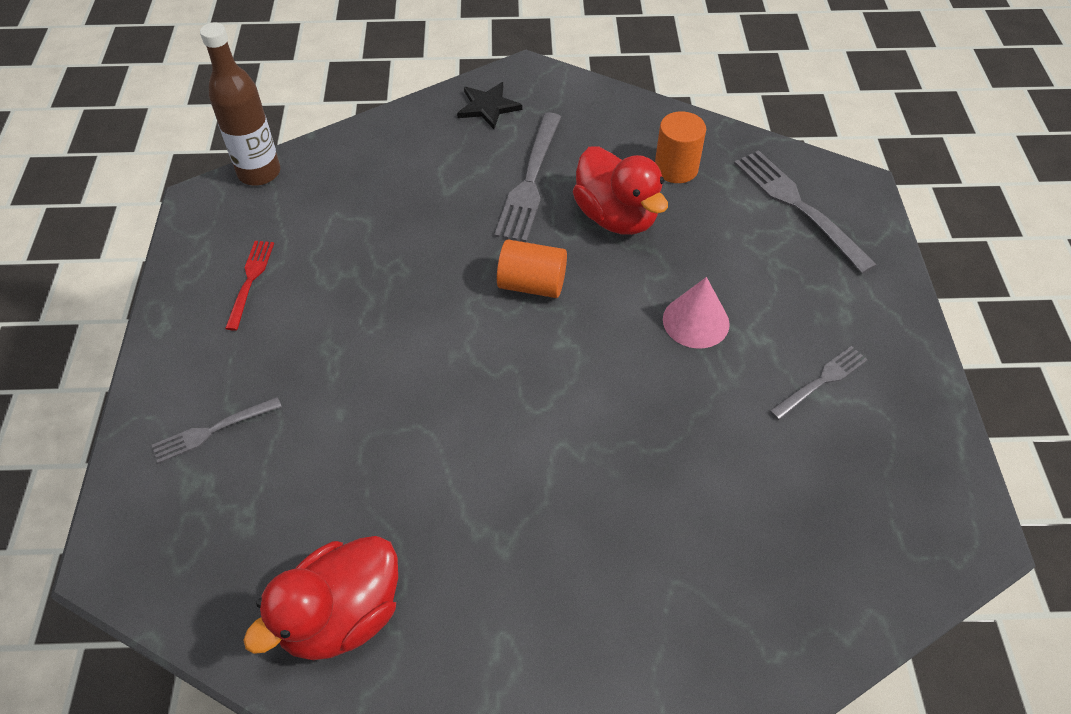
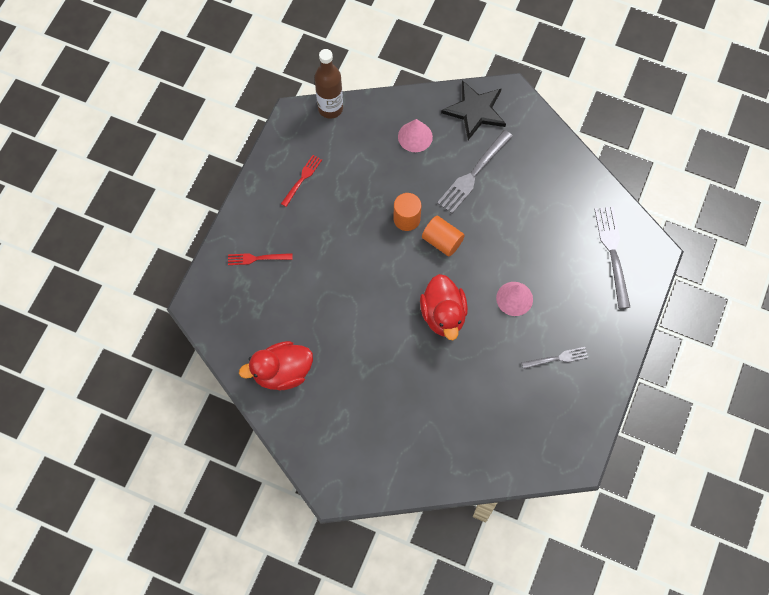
camera: 25 degrees right, 15 degrees up
(213, 430) = (257, 258): grey fork -> red fork
(413, 165) = (415, 136): none -> pink cone
(488, 107) = (475, 111): black star -> black star, size x1.61
(616, 217) = (508, 217): red duck -> red duck (443, 315)
(676, 168) = (559, 199): orange cylinder -> orange cylinder (406, 219)

